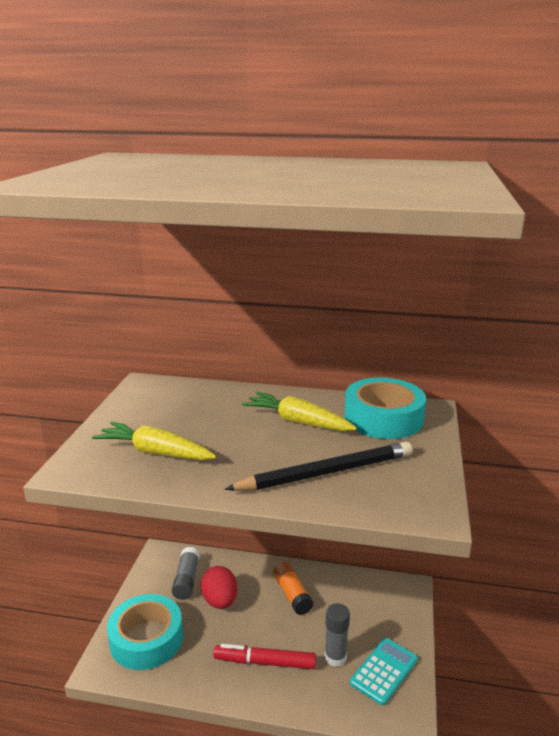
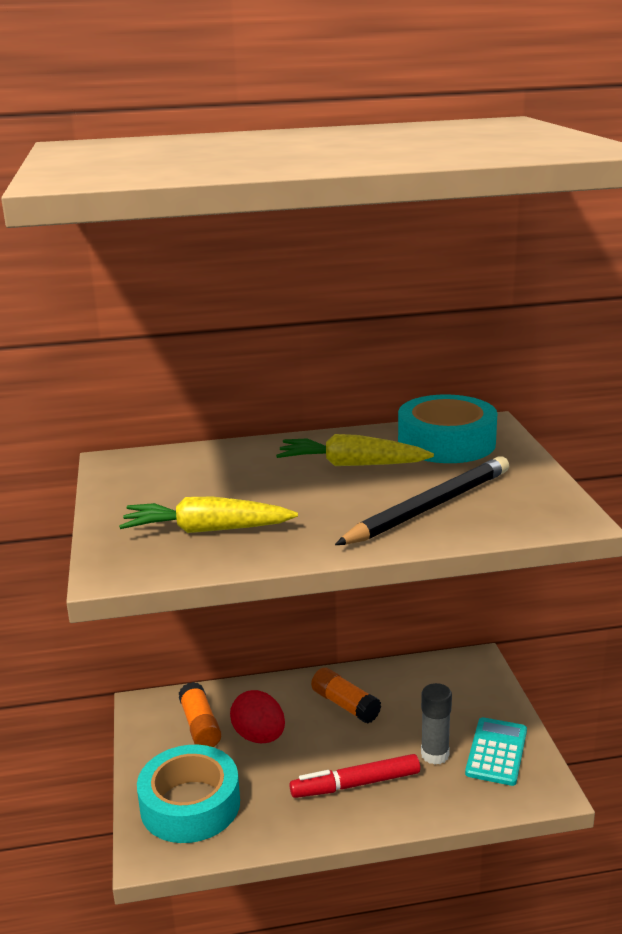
camera: 20 degrees left, 0 degrees up
(186, 580) = (200, 726): grey glue stick -> orange glue stick

